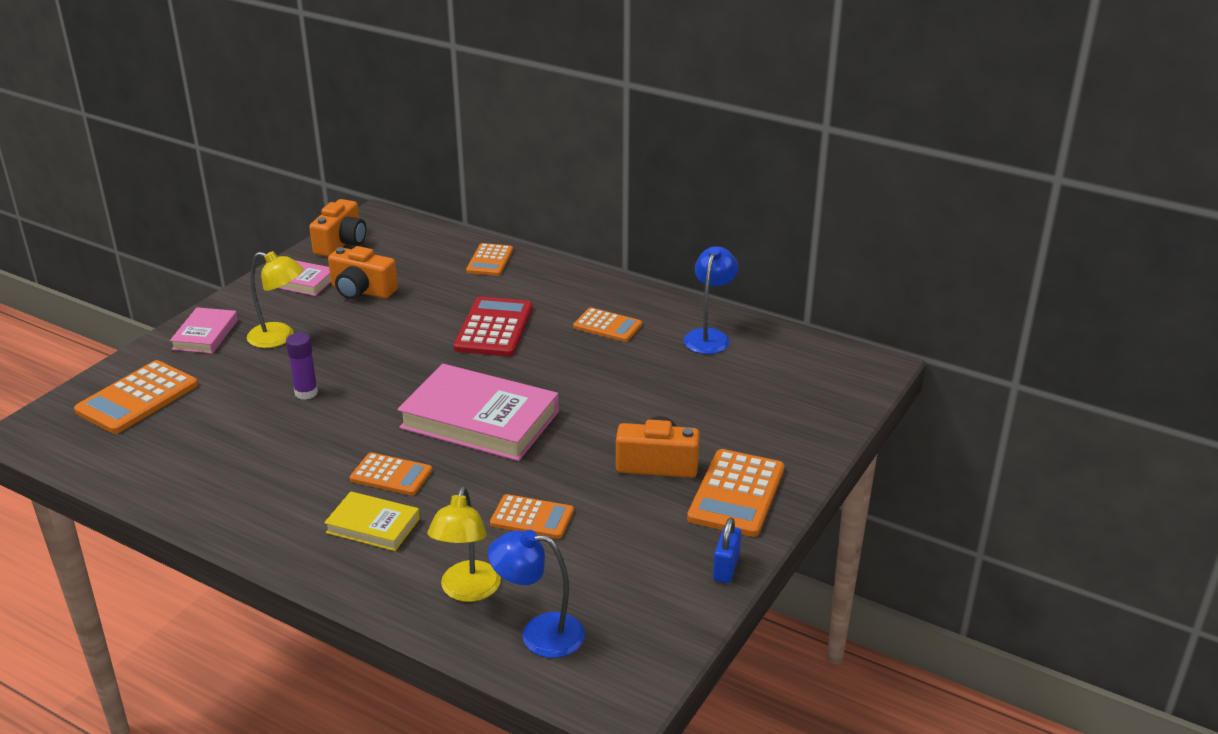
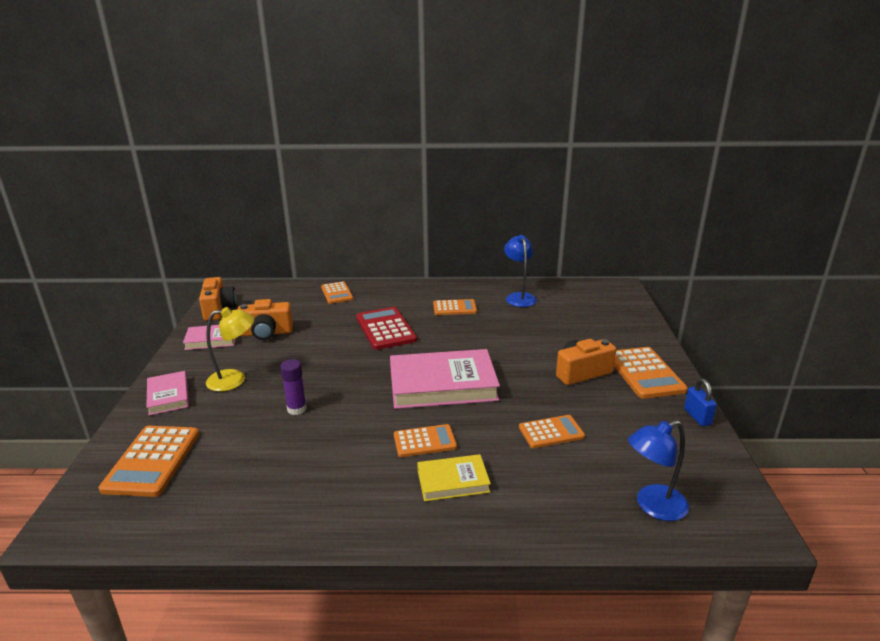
camera: 30 degrees left, 5 degrees down
(467, 591) = (572, 498): yellow lamp -> none

